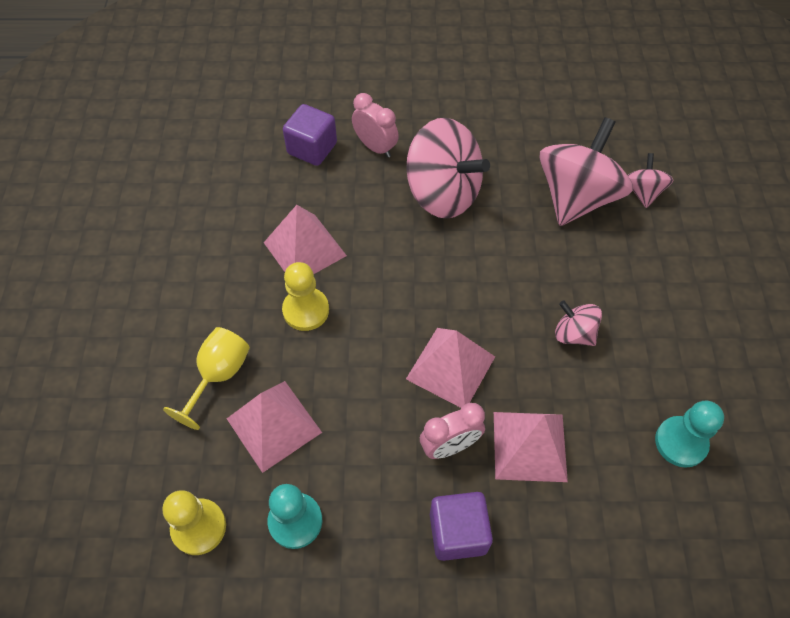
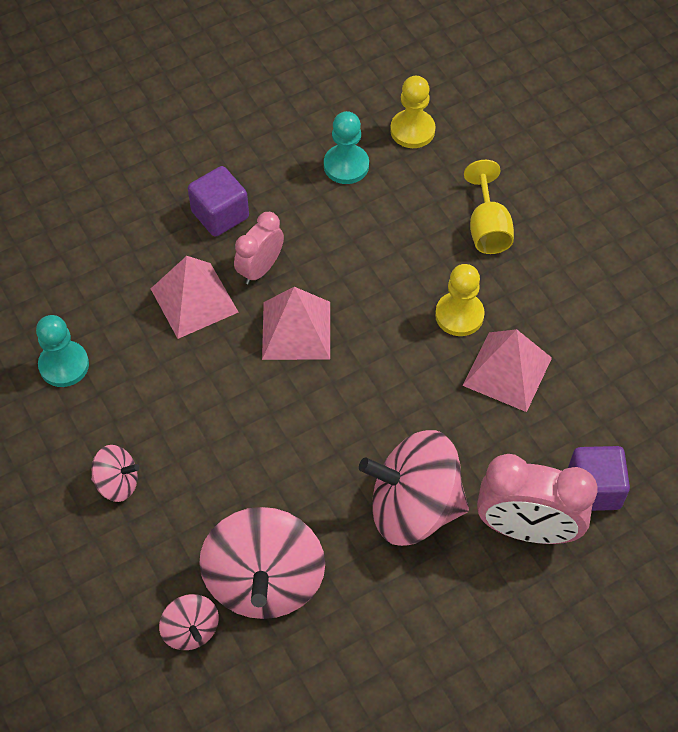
camera: 150 degrees right, 0 degrees up
(274, 425) = (412, 216): pink pyramid -> none
(375, 147) = (527, 529): pink clock -> pink clock, size x1.66
(574, 334) = (198, 417): pink spinning top -> pink spinning top (117, 483)

